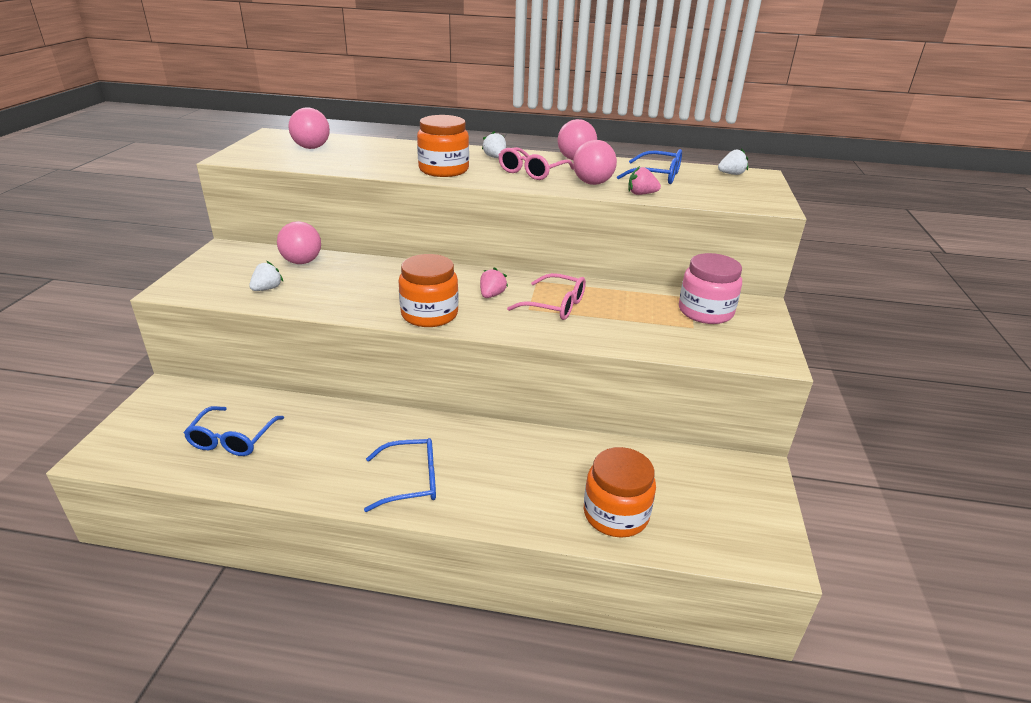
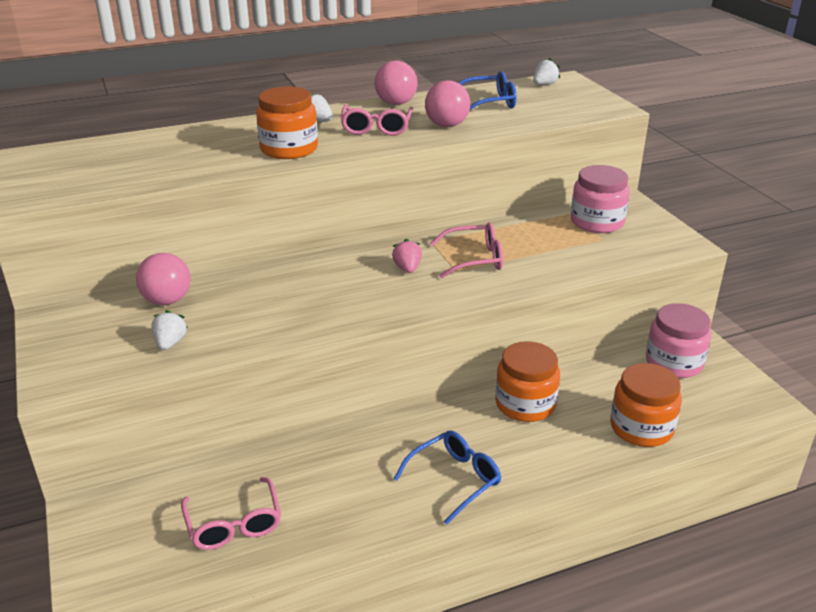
camera: 30 degrees left, 0 degrees up
(232, 439) = (234, 524): blue glasses -> pink glasses
(311, 148) = (100, 161): pink ball -> none
(429, 314) = (374, 308): orange jar -> orange jar (525, 404)
(641, 194) = (501, 125): pink strawberry -> none
(712, 472) = (674, 362): none -> pink jar

